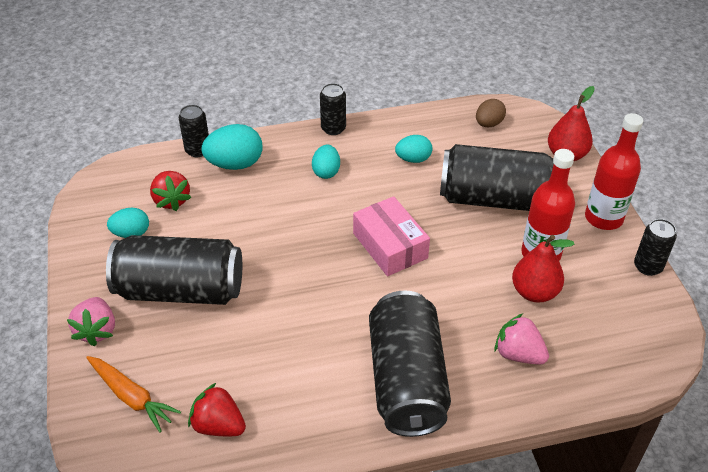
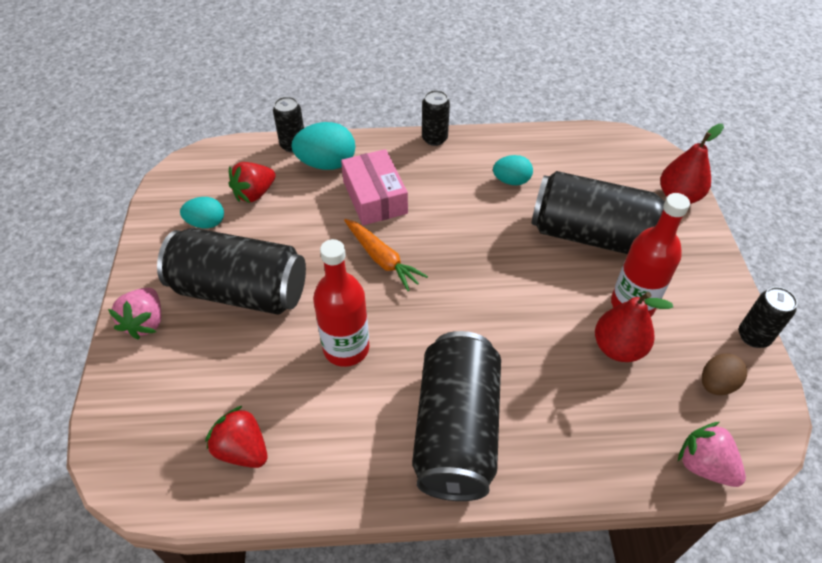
camera: 10 degrees right, 5 degrees up
(132, 397) = (161, 402): orange carrot -> orange carrot (382, 259)
(171, 200) = (254, 194): red strawberry -> red strawberry turned 60 degrees clockwise
(326, 172) = (417, 183): turquoise egg -> none
(390, 246) = (468, 272): pink box -> pink box (374, 197)
(488, 124) = (599, 152): brown egg -> brown egg (716, 384)
(518, 354) = (588, 418): pink strawberry -> pink strawberry (704, 465)
(603, 218) = (710, 273): red bottle -> red bottle (346, 348)

